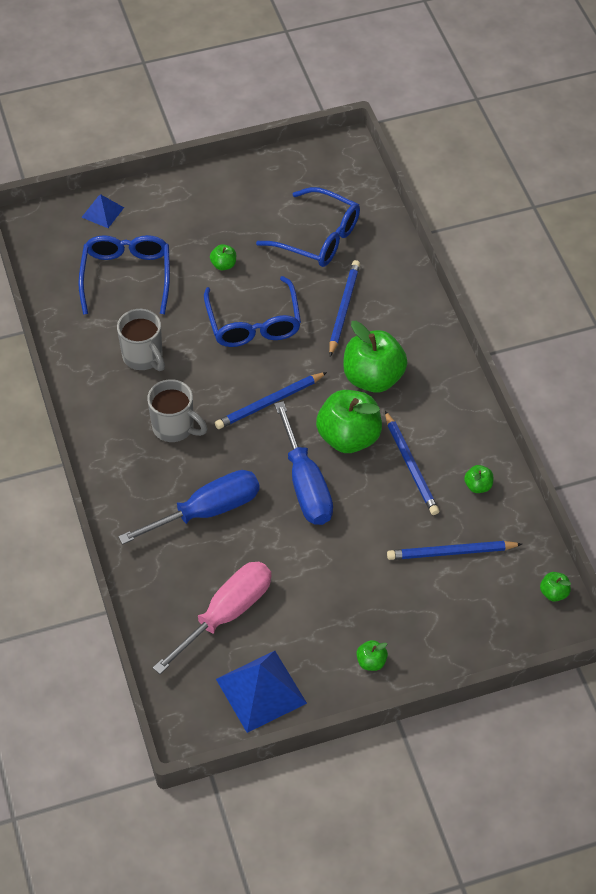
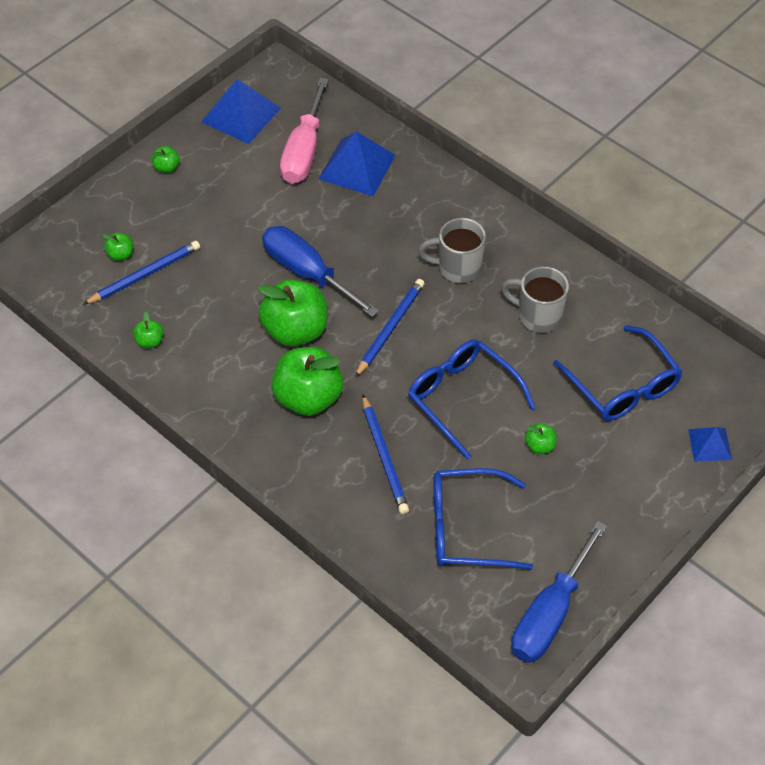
camera: 150 degrees right, 0 degrees up
(189, 571) = (357, 167): none -> blue pyramid
(207, 511) = (376, 215): blue screwdriver -> blue screwdriver (550, 614)
(411, 466) = (222, 331): blue pencil -> none
(554, 593) = (37, 282): green apple -> green apple (120, 254)

